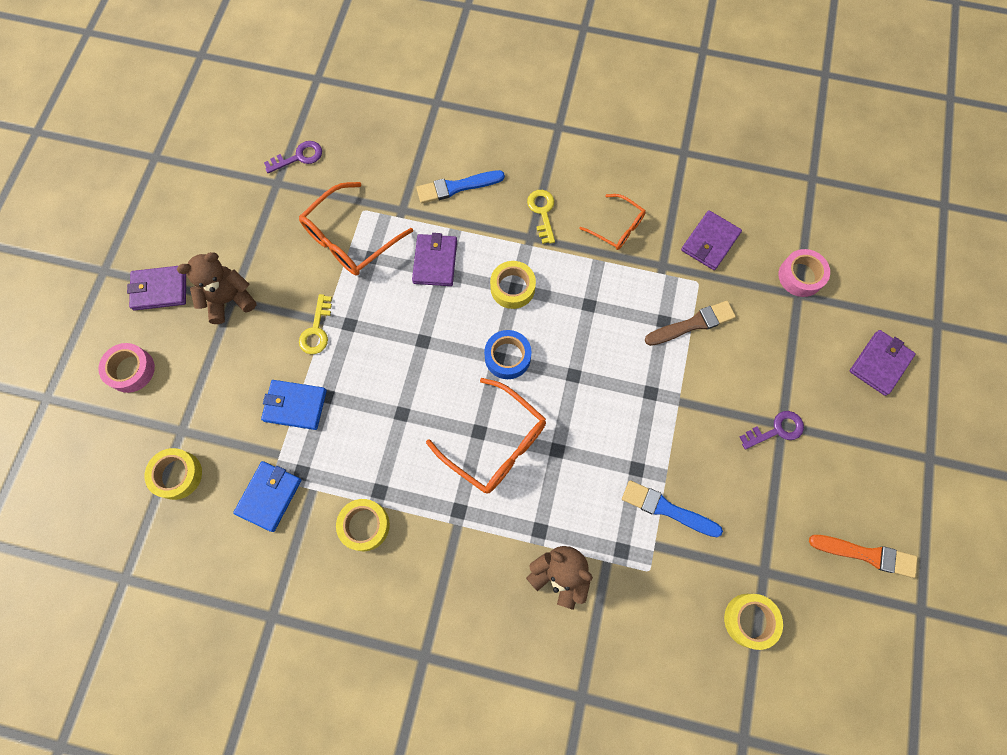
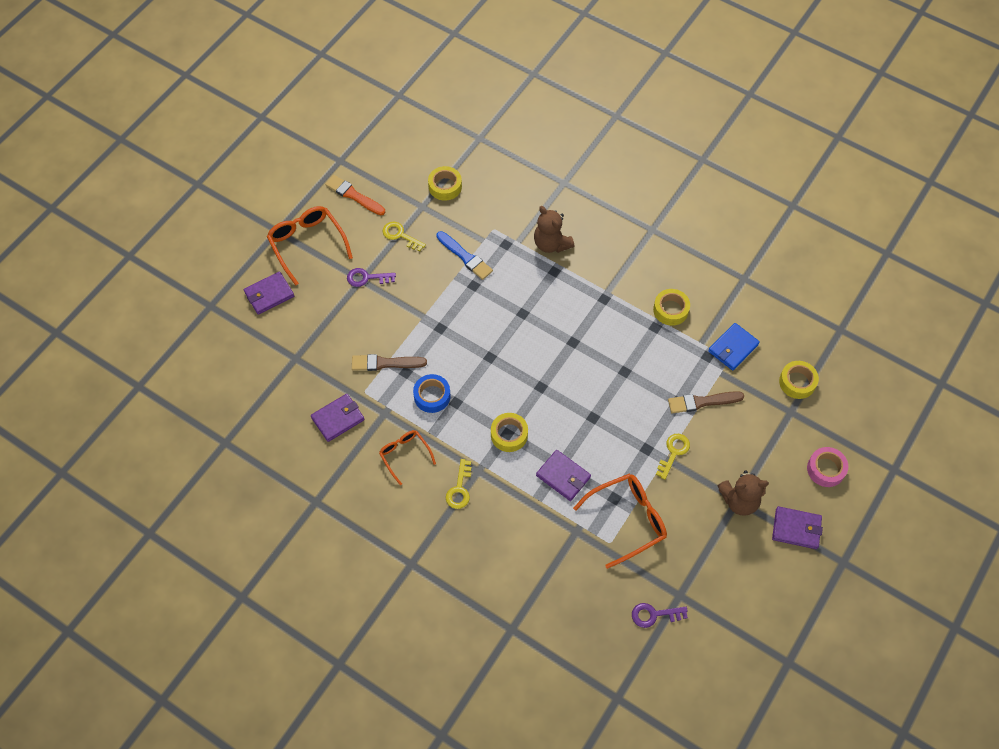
camera: 160 degrees left, 10 degrees down
(295, 405) = (702, 402): blue wallet -> brown brush
(435, 262) = (563, 476): purple wallet -> purple wallet turned 75 degrees counterclockwise
(456, 187) = (523, 536): blue brush -> none
(495, 443) = (564, 331): orange glasses -> orange glasses (307, 244)
(507, 357) = (533, 385): blue tape -> blue tape (432, 396)
(768, 511) = (400, 235): none -> yellow key
(800, 276) = (285, 370): pink tape -> none

